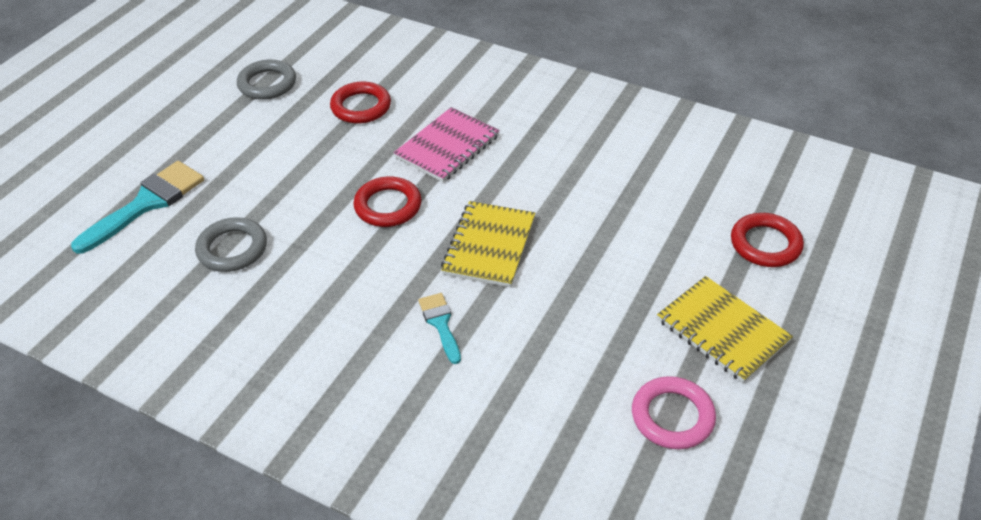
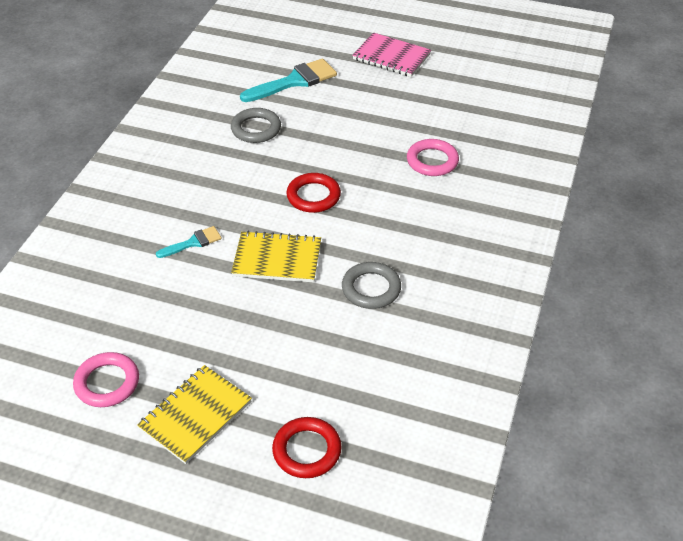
camera: 80 degrees right, 0 degrees up
(147, 203) = (294, 81): turquoise brush -> turquoise brush turned 60 degrees counterclockwise
(267, 84) = (445, 105): grey ring -> grey ring (371, 288)
(361, 107) = (432, 161): red ring -> pink ring
(447, 147) = (393, 219): pink notebook -> pink notebook (391, 57)

